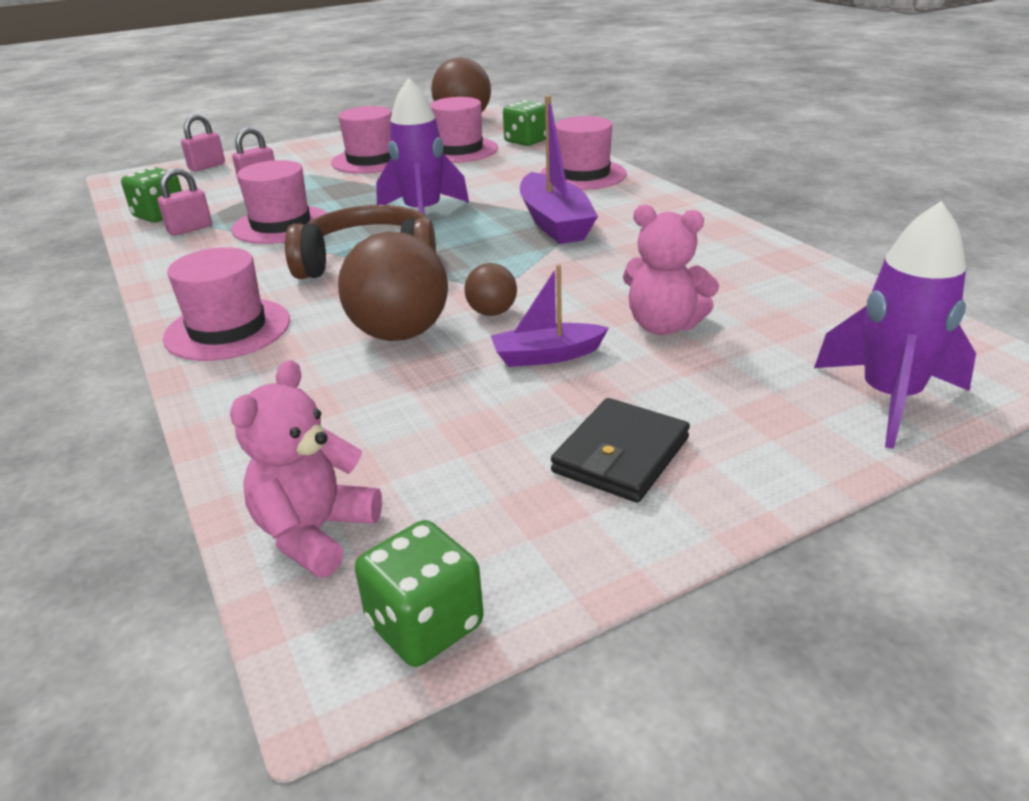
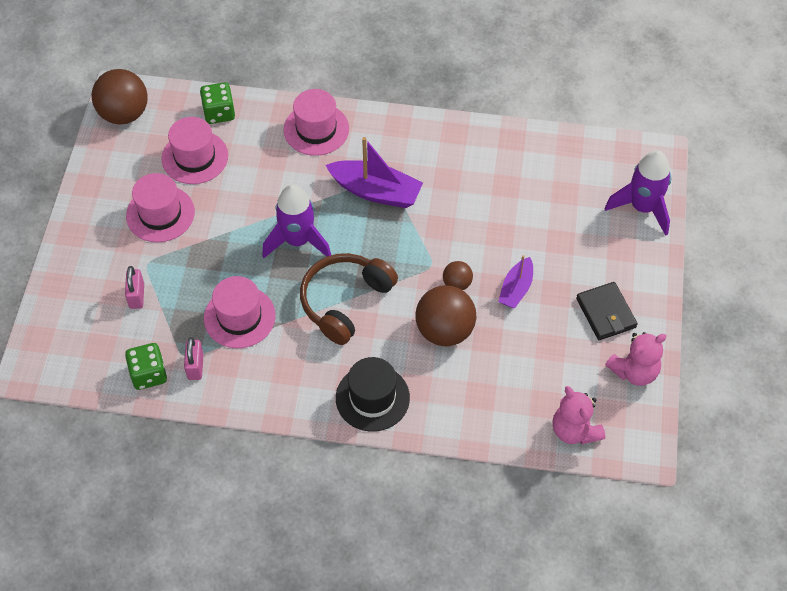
camera: 55 degrees left, 25 degrees up
(207, 166) = (59, 312): pink padlock -> none
(228, 329) = (372, 398): pink hat -> black hat
(425, 625) = (645, 420): green dice -> none
(663, 326) = (529, 231): pink teddy bear -> pink teddy bear (634, 371)

